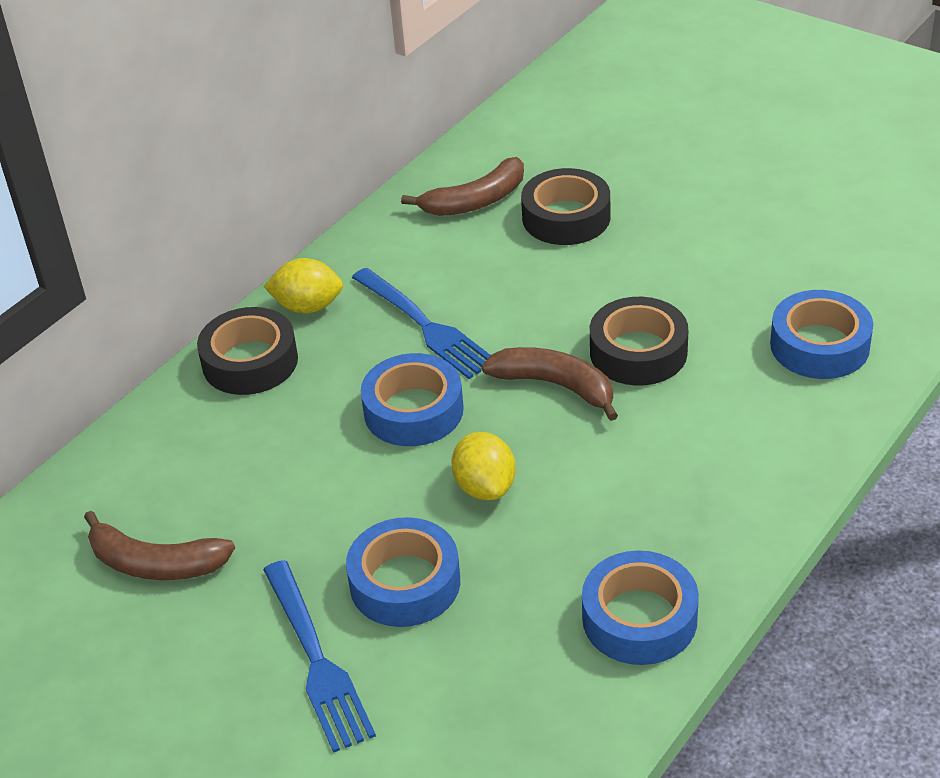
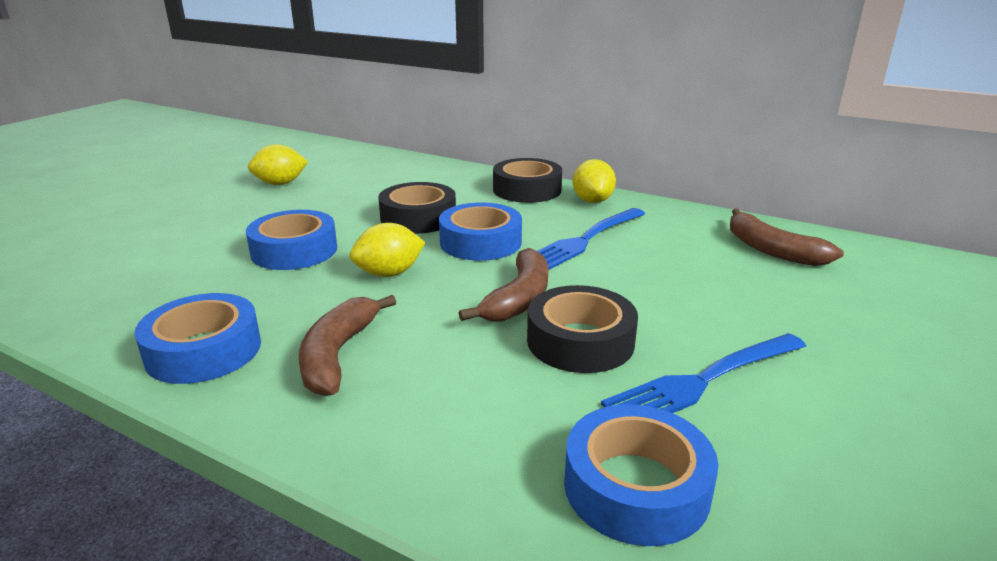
camera: 80 degrees right, 15 degrees down
(131, 642) = (280, 183): none -> yellow lemon
(156, 563) = (341, 183): brown banana -> brown banana (338, 355)
(316, 660) = (237, 229): blue fork -> blue fork (703, 381)
(566, 217) = (783, 294): black tape -> black tape (418, 218)

